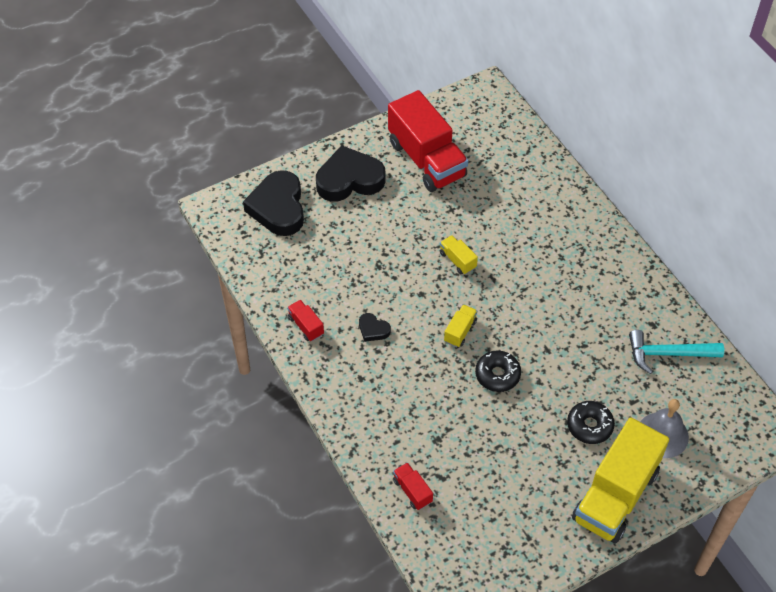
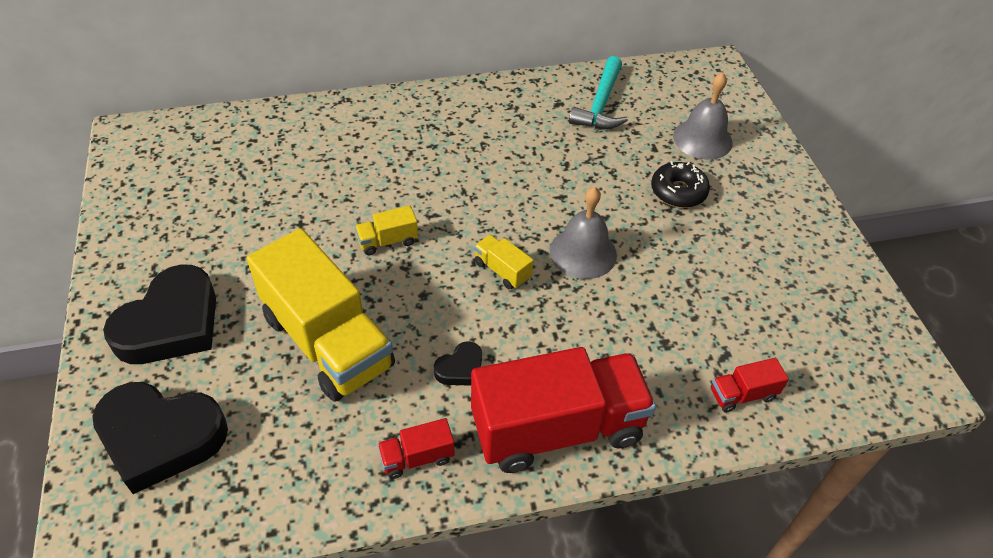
camera: 75 degrees left, 5 degrees down
(349, 179) = (171, 324): black heart -> black heart turned 150 degrees counterclockwise
(426, 160) = (199, 226): red truck -> red truck (557, 428)
(497, 375) = (583, 252): black donut -> grey bell
(615, 495) = (774, 198): yellow truck -> yellow truck (327, 341)

